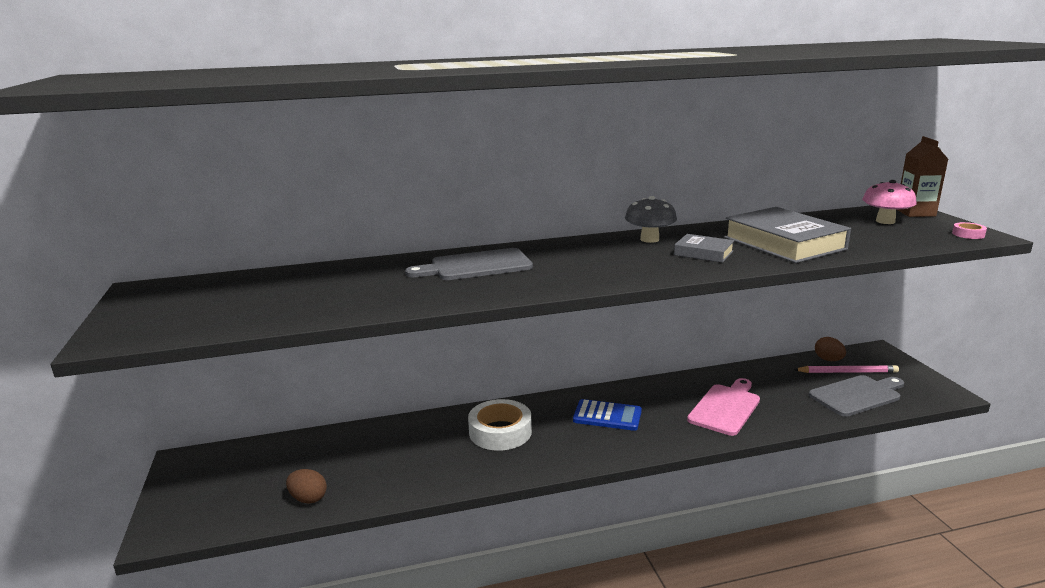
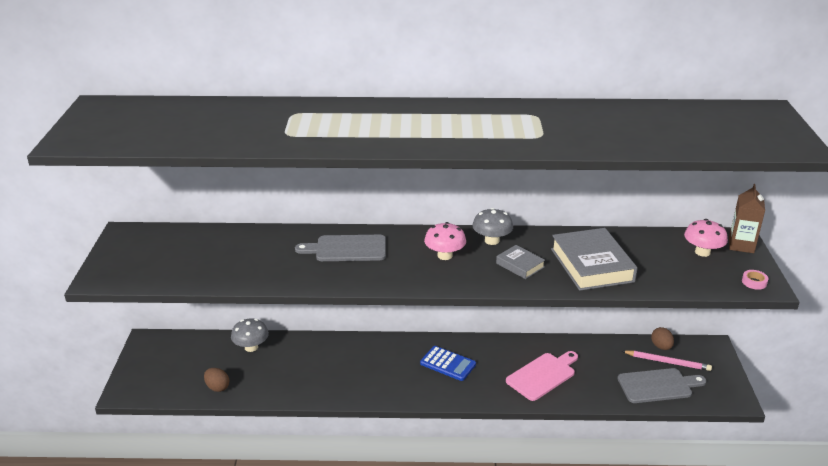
camera: 15 degrees right, 10 degrees up
(341, 442) = (251, 347): none -> grey mushroom
(500, 432) = (363, 361): white tape -> none
(606, 256) = (444, 255): none -> pink mushroom

